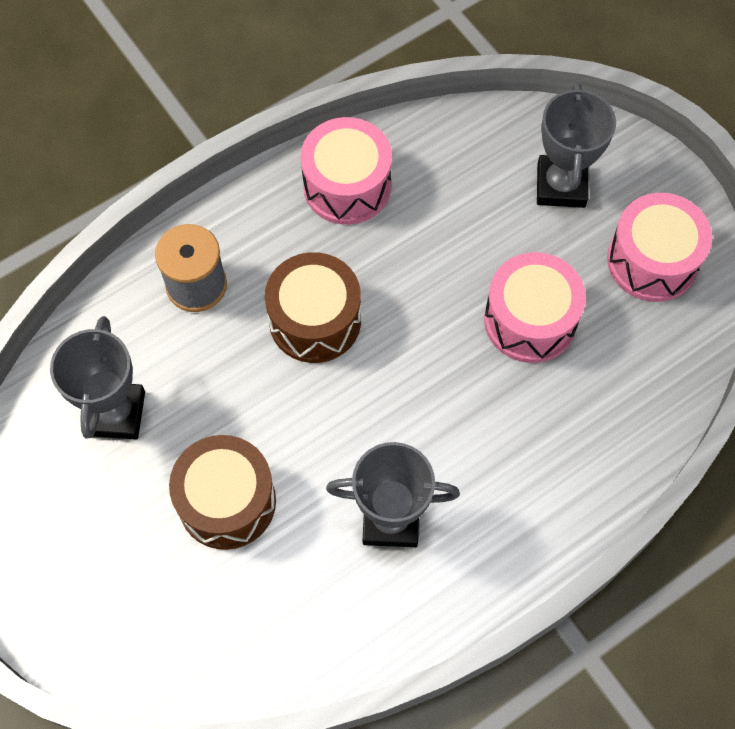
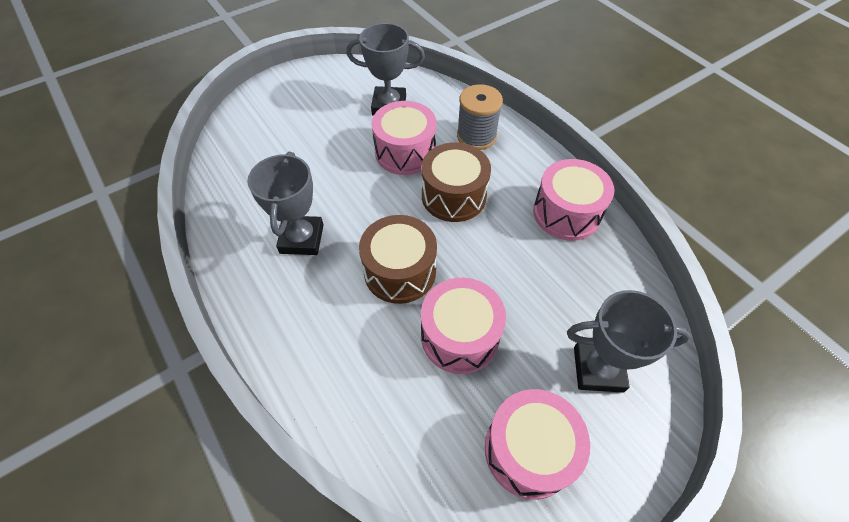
camera: 90 degrees right, 10 degrees down
(225, 386) = (405, 152): none -> pink drum
(227, 501) = (327, 155): brown drum -> brown drum (400, 271)

